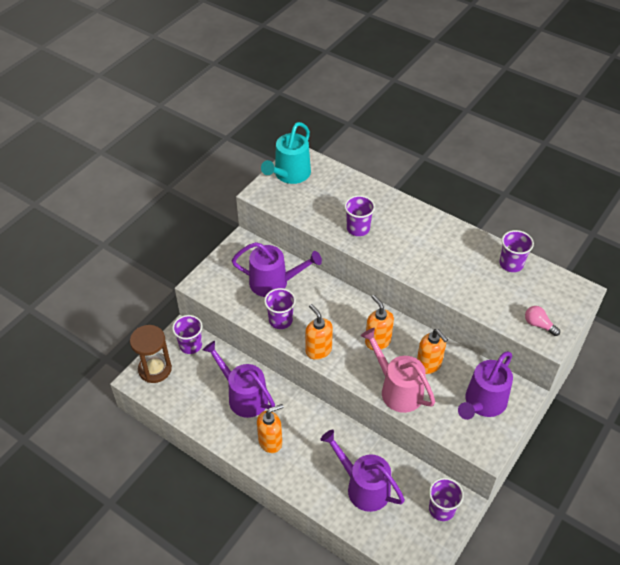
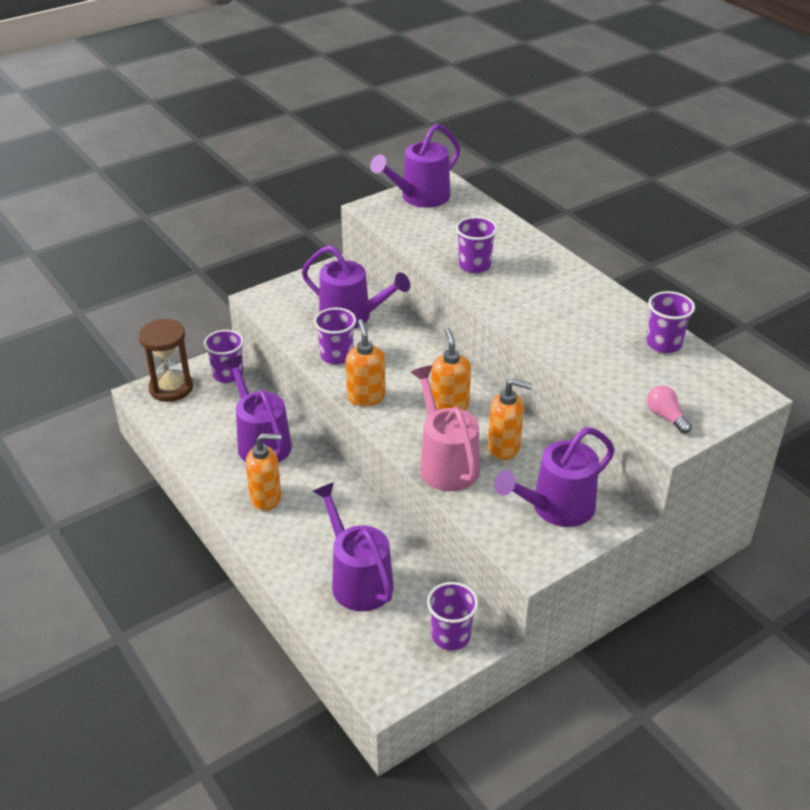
camera: 20 degrees right, 10 degrees down
(289, 175) = (420, 197): turquoise watering can -> purple watering can
(429, 364) = (504, 447): orange soap dispenser -> orange soap dispenser turned 60 degrees counterclockwise

